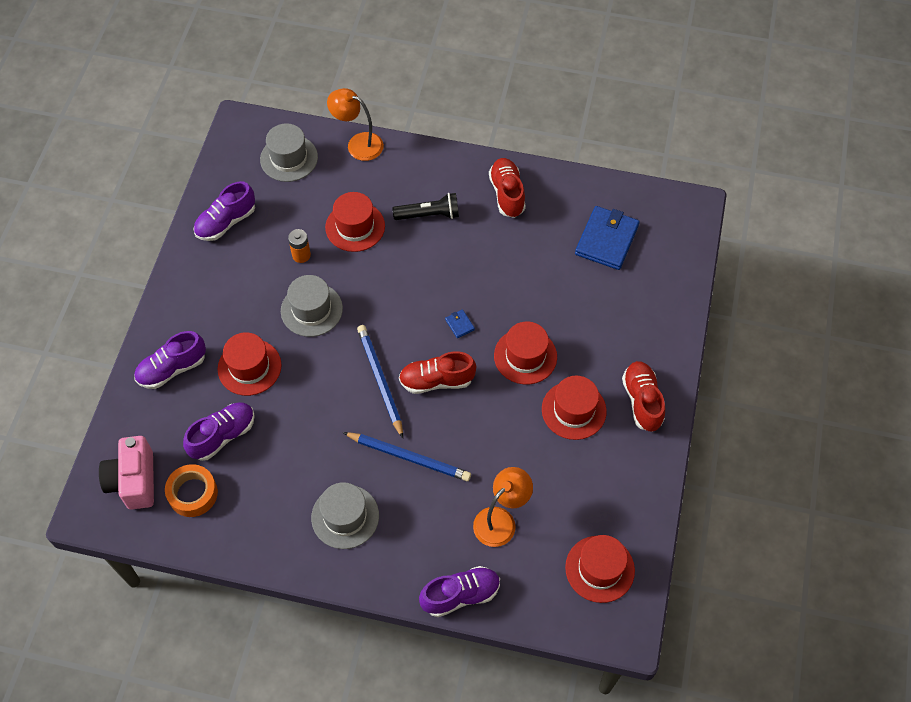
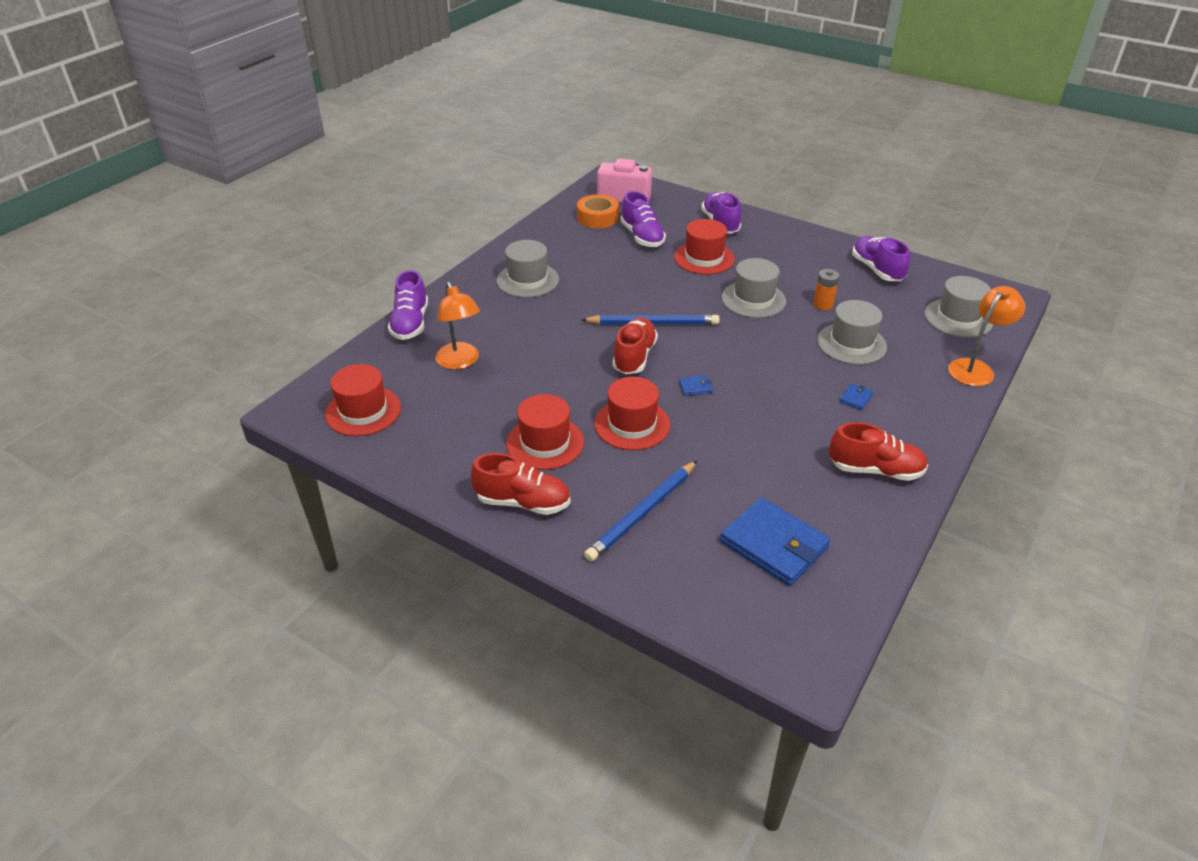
camera: 110 degrees right, 20 degrees down
(355, 227) = (851, 344): red hat -> grey hat
(408, 457) = (561, 323): blue pencil -> blue pencil (642, 513)
(429, 215) = (856, 398): black flashlight -> blue wallet

